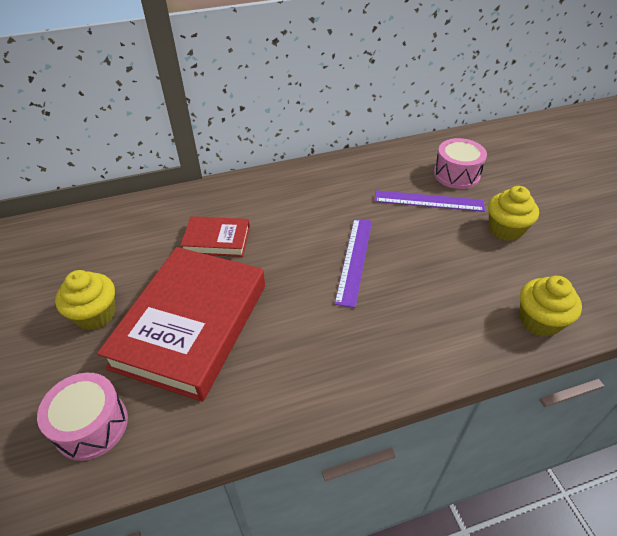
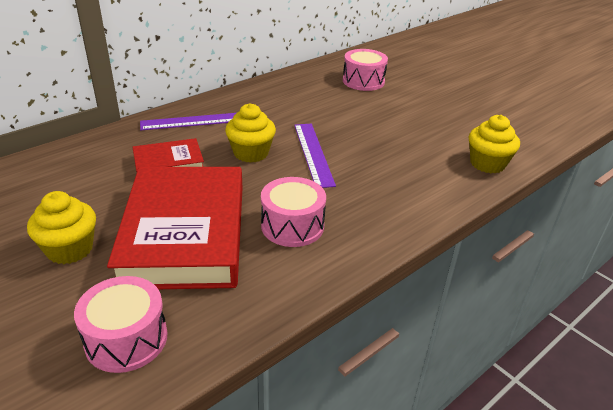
camera: 25 degrees left, 10 degrees down
(289, 345) = (292, 226): none -> pink drum
(428, 201) = (351, 102): purple ruler -> purple ruler (196, 121)
(505, 229) = (425, 111): yellow cupcake -> yellow cupcake (251, 153)

